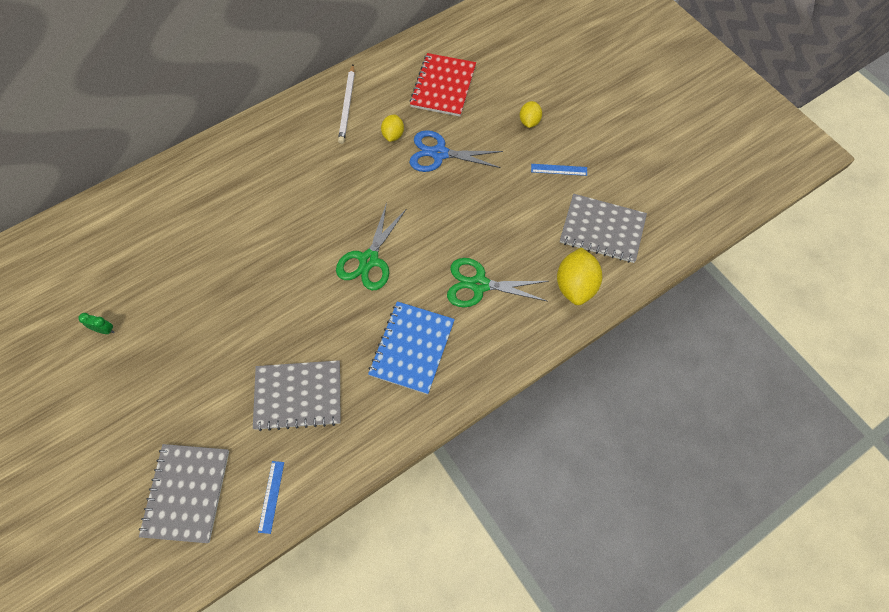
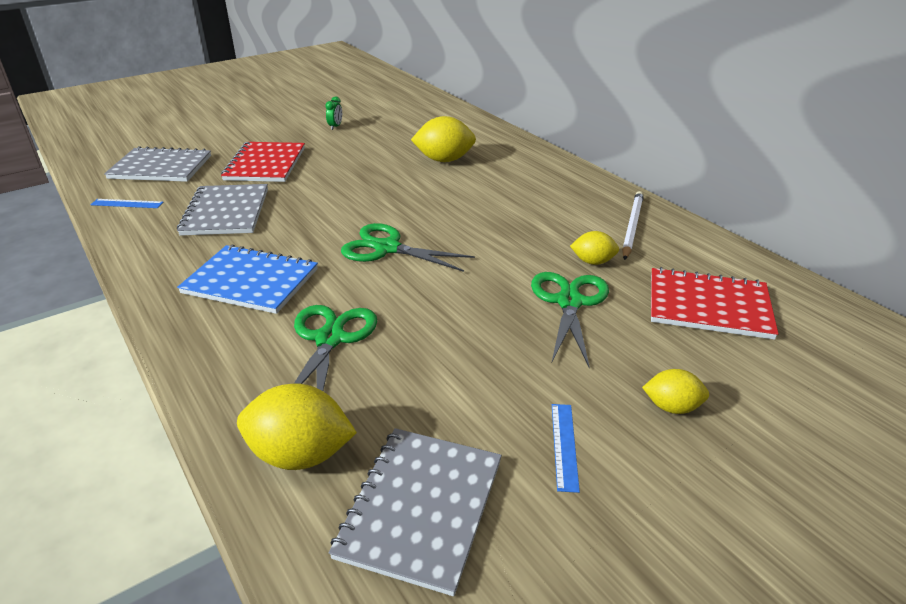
camera: 90 degrees right, 30 degrees down
(196, 384) = (265, 164): none -> red notebook
(213, 223) = (444, 160): none -> yellow lemon
(347, 106) = (632, 226): white pencil -> white pencil turned 105 degrees clockwise
(439, 154) = (569, 302): blue scissors -> green scissors

